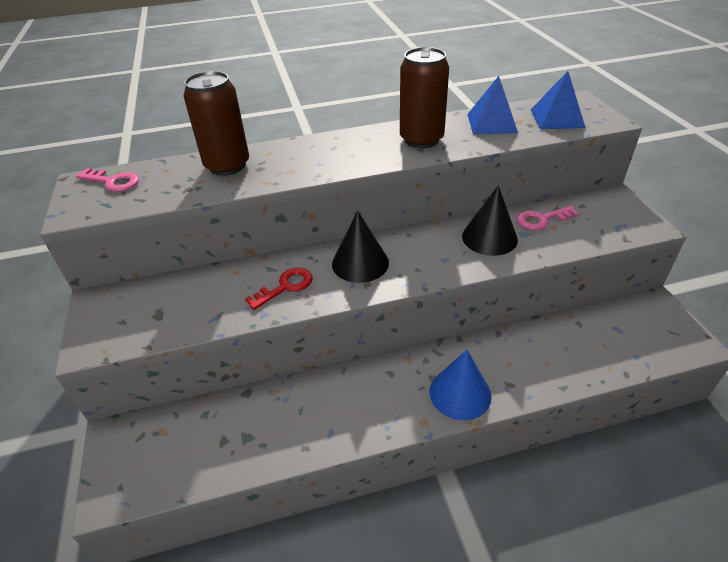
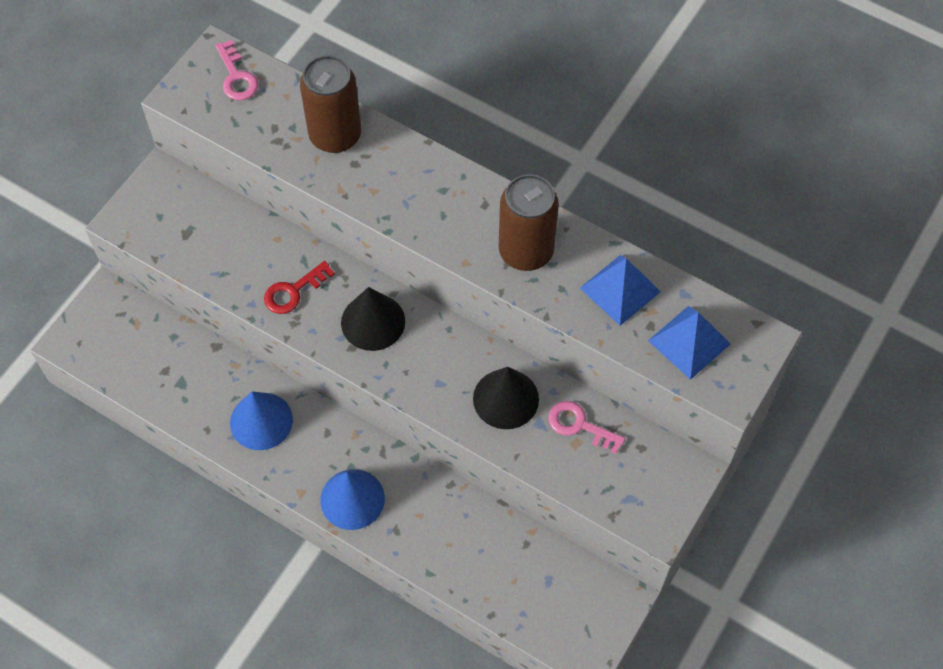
camera: 45 degrees right, 20 degrees up
(285, 287) = (293, 291): red key -> red key turned 135 degrees clockwise
(338, 406) = (261, 421): none -> blue cone

